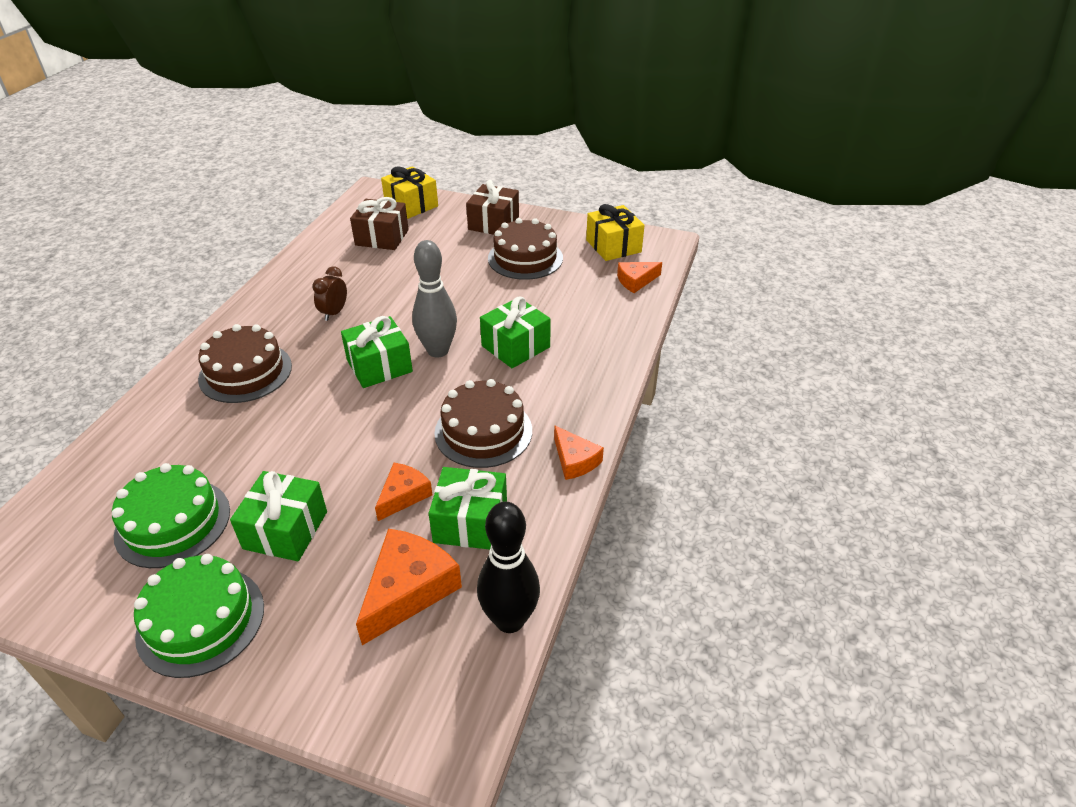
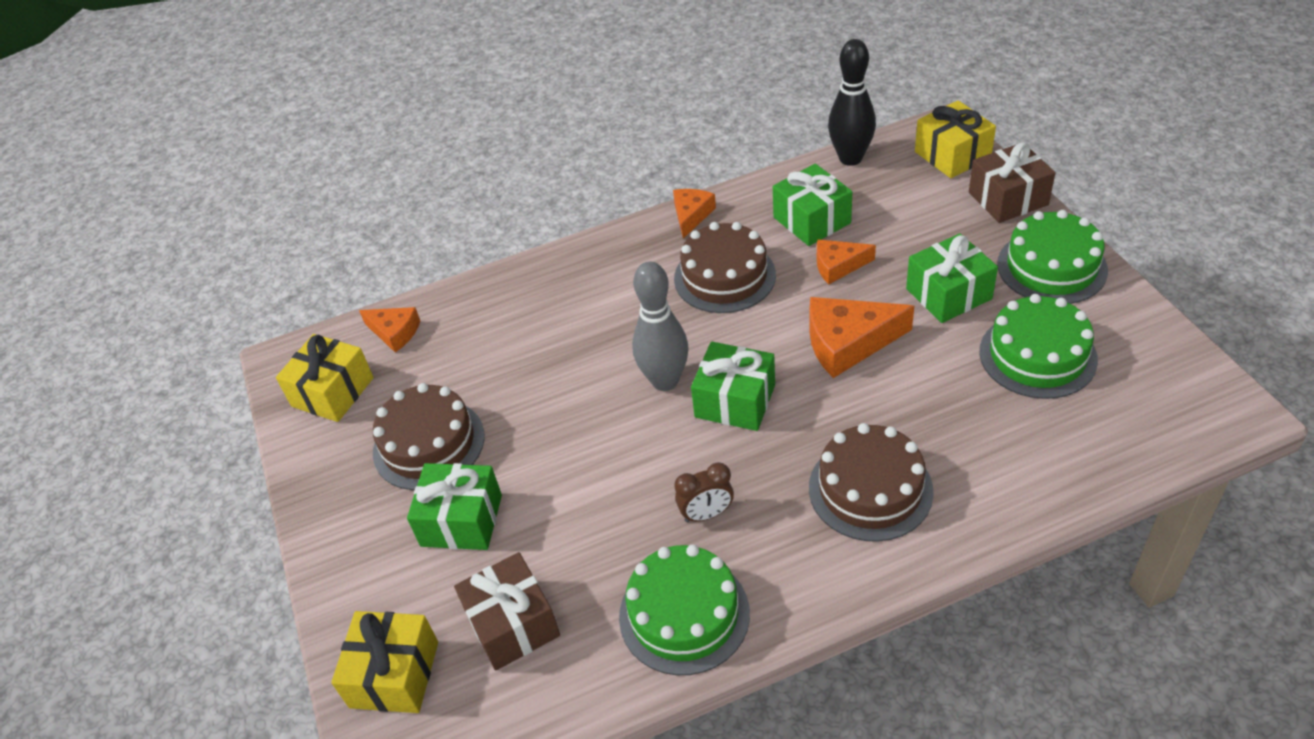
camera: 125 degrees left, 5 degrees up
(303, 278) = (684, 614): none -> green cake
(405, 707) = (952, 155): none -> yellow gift
(408, 590) = (895, 206): orange cheese -> orange cheese (848, 343)
(493, 223) = (368, 536): brown gift -> brown gift (1008, 198)
(515, 346) = (597, 336): green gift -> green gift (461, 520)

